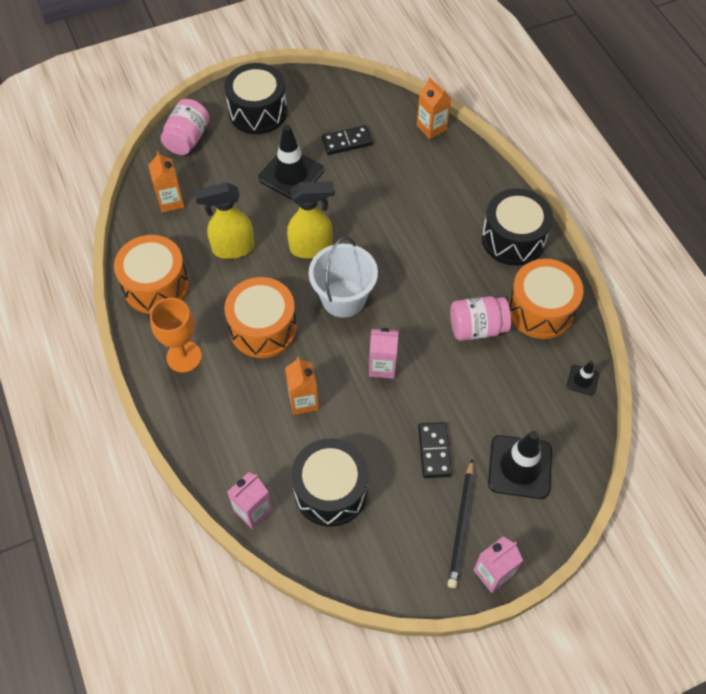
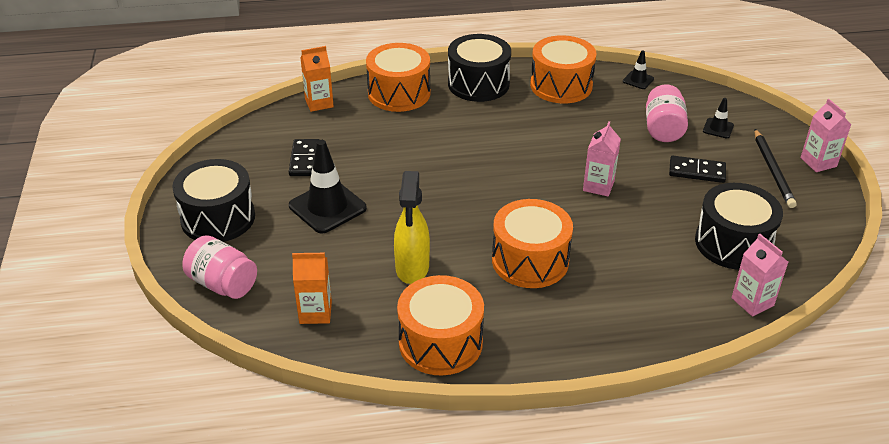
camera: 75 degrees left, 20 degrees down
(184, 357) = (550, 330): orange goblet -> none
(303, 401) = (628, 245): orange carton -> none
(311, 248) = (437, 208): yellow spray bottle -> none
(343, 298) = (510, 197): white bucket -> none
(461, 525) = (773, 170): black pencil -> black pencil turned 60 degrees clockwise
(470, 180) = (399, 93): none -> orange drum
(477, 328) = (570, 122): pink jar -> pink jar (663, 129)
(520, 467) = (718, 128): black traffic cone -> black traffic cone, size x0.49

